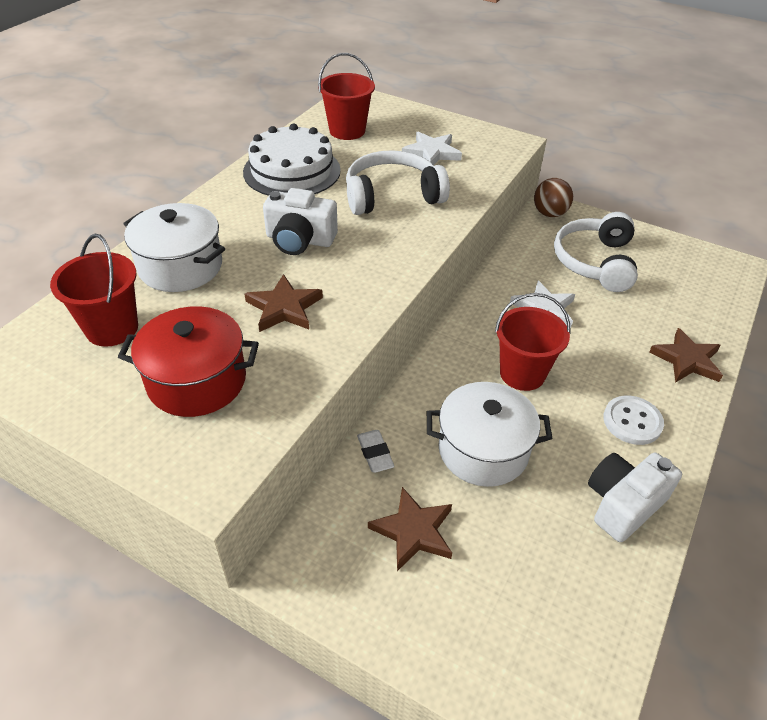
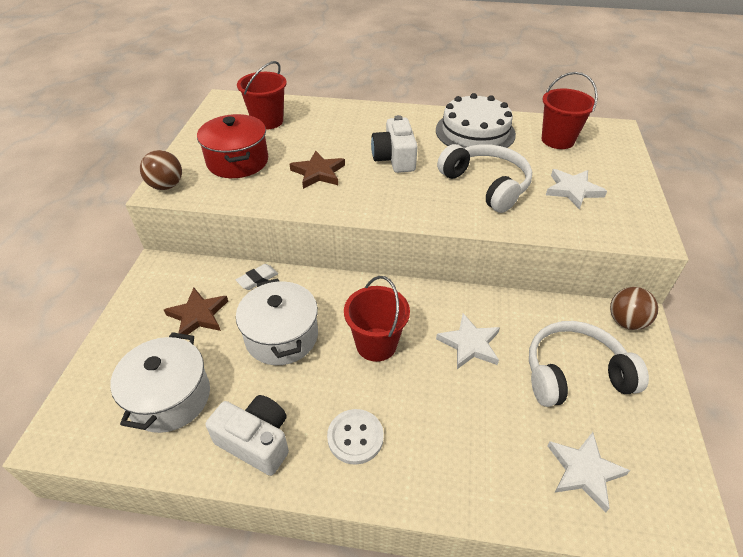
camera: 70 degrees right, 0 degrees up
(180, 266) = (334, 124): white pot -> white pot (170, 397)
(202, 476) = (166, 186): none -> brown ball
(686, 294) = (584, 471): none -> white star
(687, 360) = (469, 480): brown star -> none

